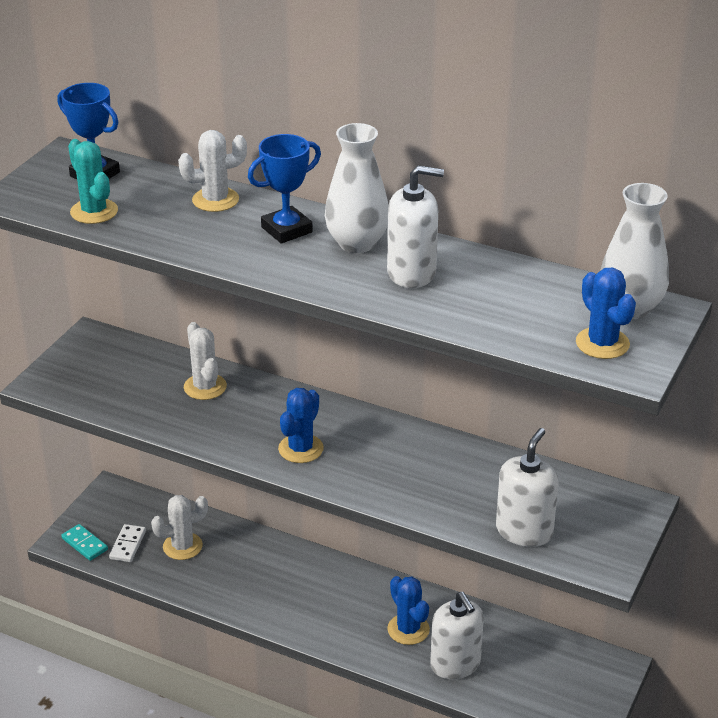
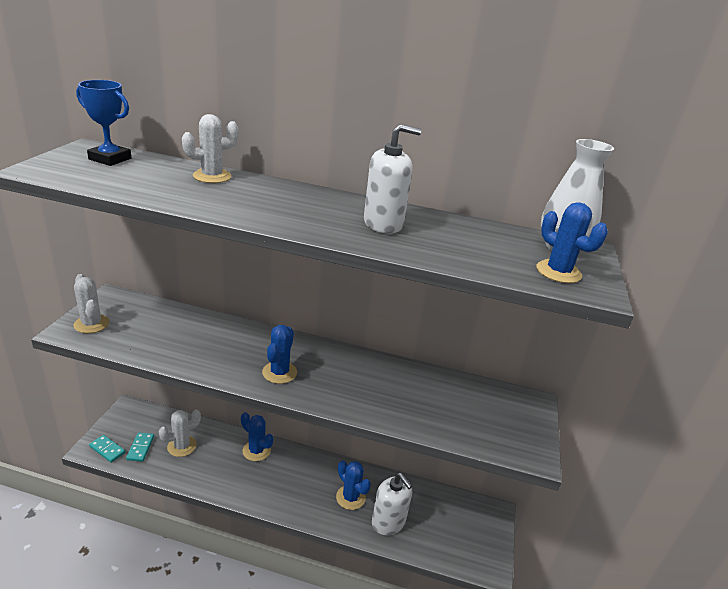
camera: 15 degrees left, 5 degrees down
(94, 212) = (107, 180): turquoise cactus -> none
(127, 545) = (140, 448): white domino -> turquoise domino
(205, 387) = (200, 329): white cactus -> white cactus (91, 324)
(284, 559) = (256, 450): none -> blue cactus
(286, 230) = (273, 195): blue trophy -> none
(357, 243) = (332, 204): white vase -> none
(524, 531) = (462, 428): white soap dispenser -> none

